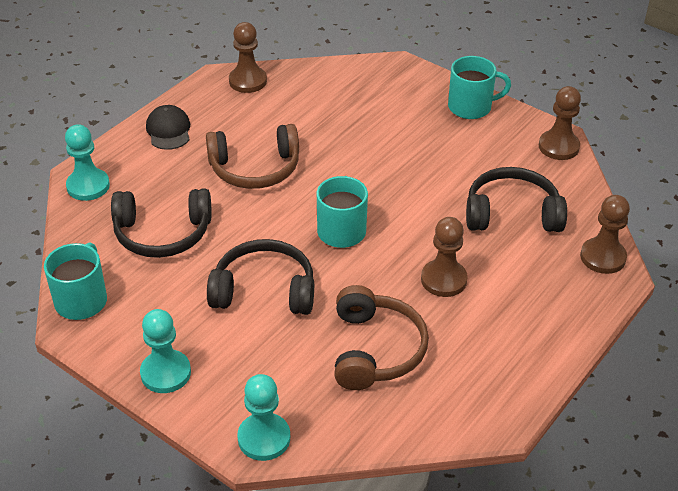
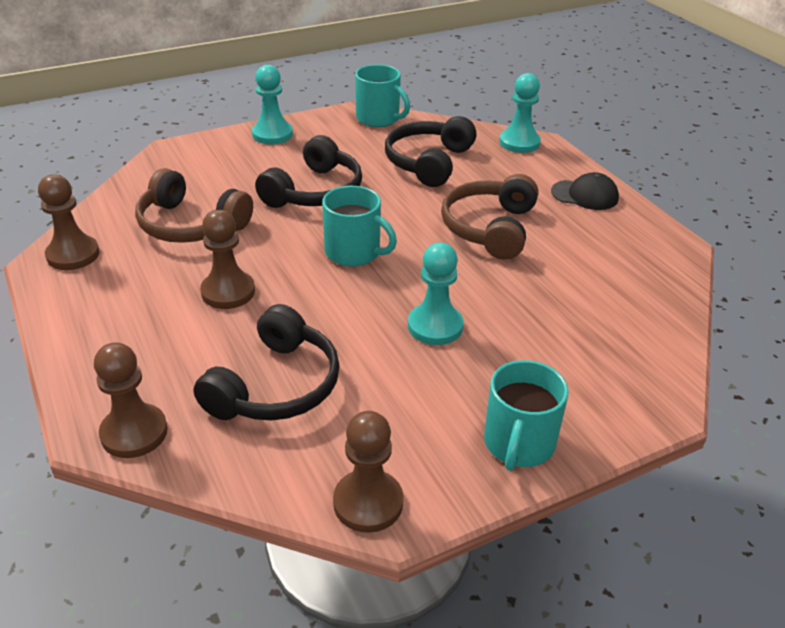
camera: 115 degrees right, 5 degrees down
(248, 81) = (662, 264): brown pawn -> brown pawn (73, 255)
(264, 438) = (170, 156): turquoise pawn -> turquoise pawn (435, 326)

